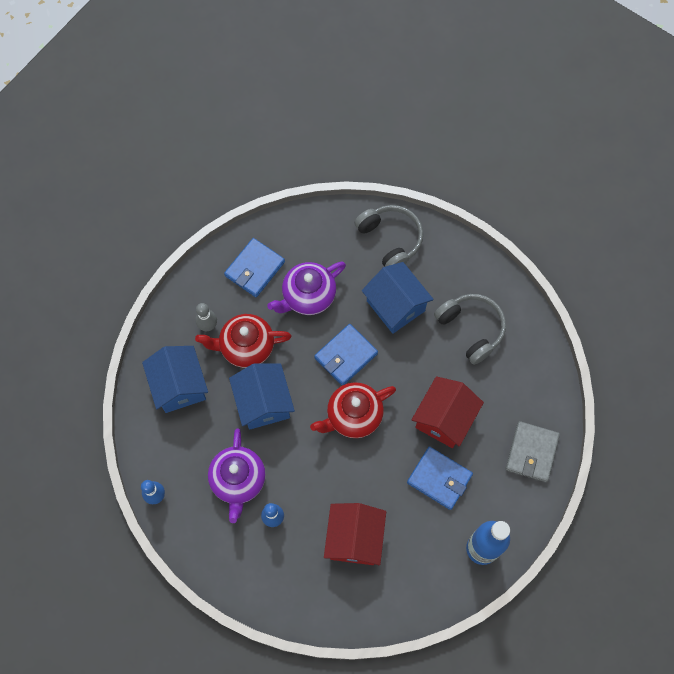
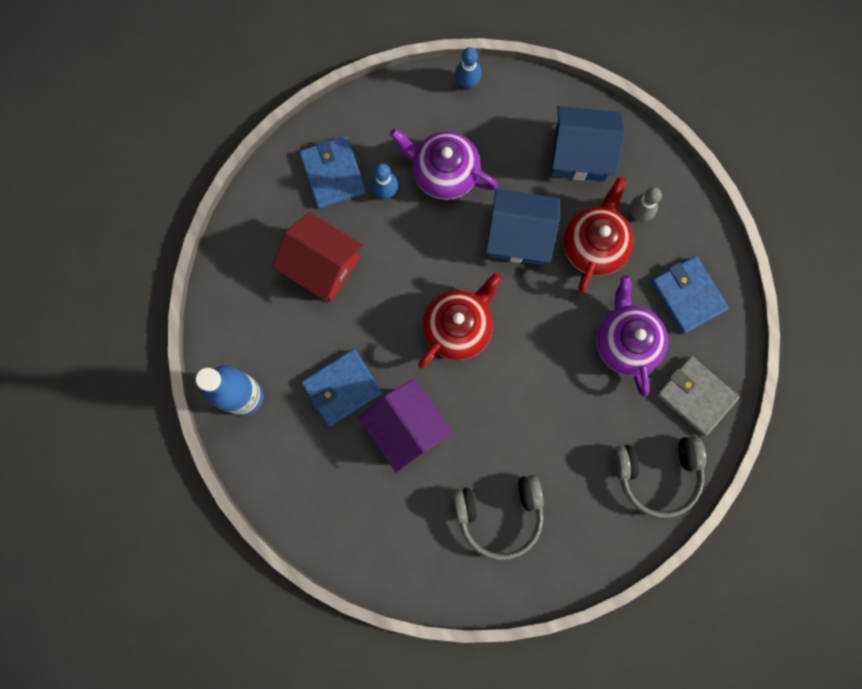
camera: 115 degrees right, 10 degrees up
(346, 356) = (532, 351): blue wallet -> blue wallet (333, 174)
(353, 415) = (458, 327): red teapot -> red teapot turned 45 degrees clockwise
(395, 305) = (569, 438): blue house -> none
(444, 419) = (406, 428): red house -> purple house
(531, 452) = (321, 508): grey wallet -> grey wallet (695, 396)

